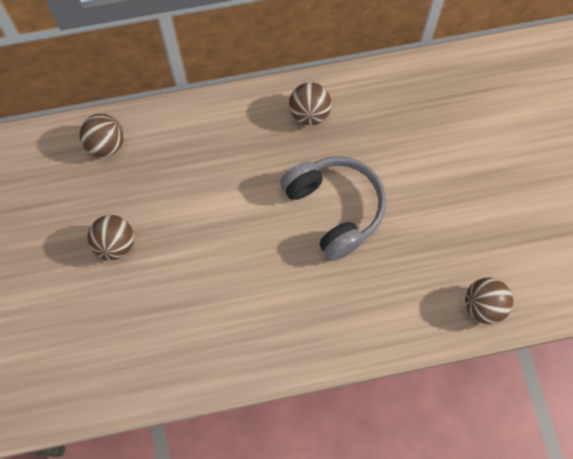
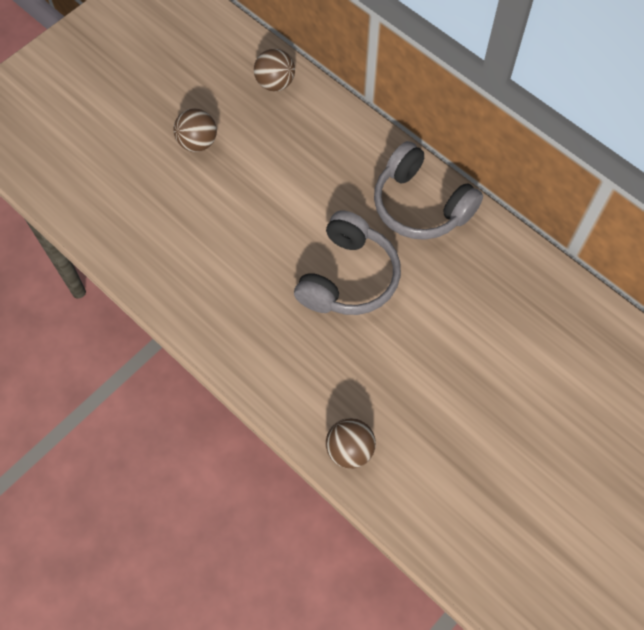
camera: 55 degrees right, 5 degrees down
(309, 114) = (420, 205): brown ball -> grey headphones

